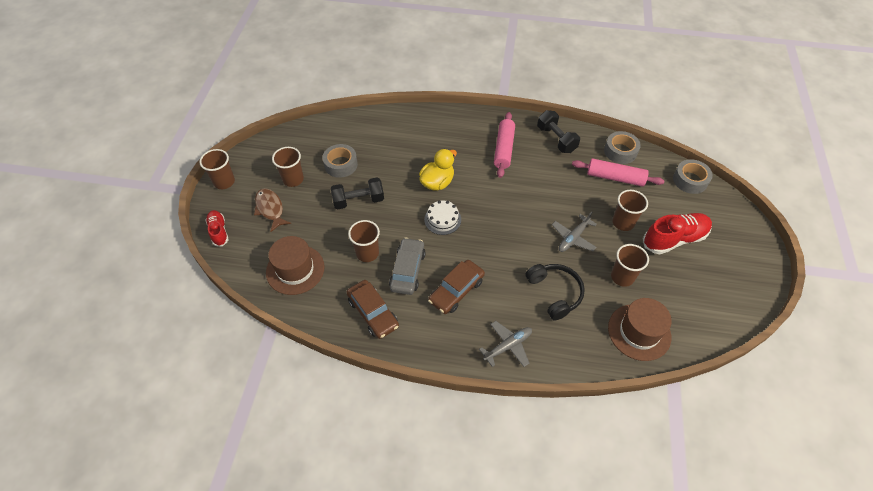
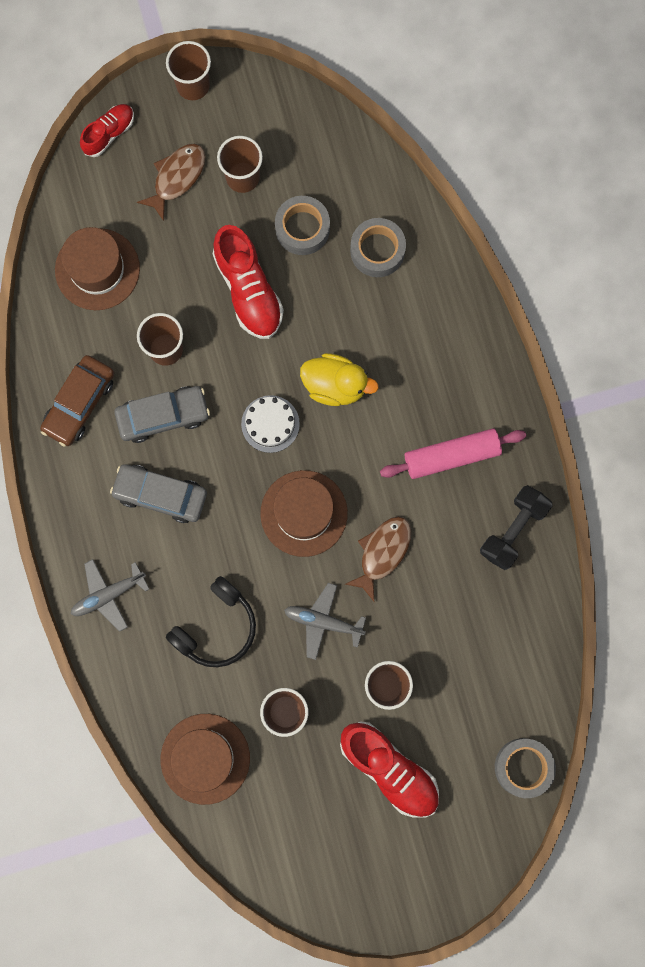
camera: 65 degrees right, 25 degrees up
(358, 200) = (248, 290): black dumbbell -> red shoe
(456, 291) = (160, 494): brown car -> grey car
(504, 223) = (304, 513): none -> brown hat
(508, 346) = (108, 595): grey plane -> grey plane turned 120 degrees clockwise
(544, 196) = (382, 552): none -> brown fish
(615, 177) = (473, 648): pink rolling pin -> none
(620, 151) = (535, 640): grey tape -> grey tape (377, 251)

